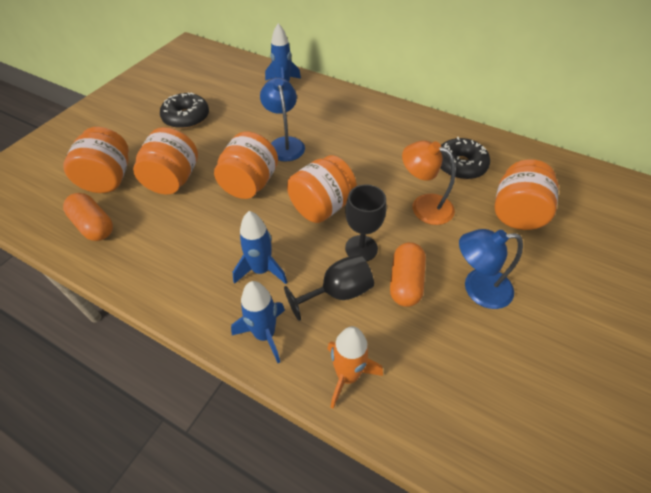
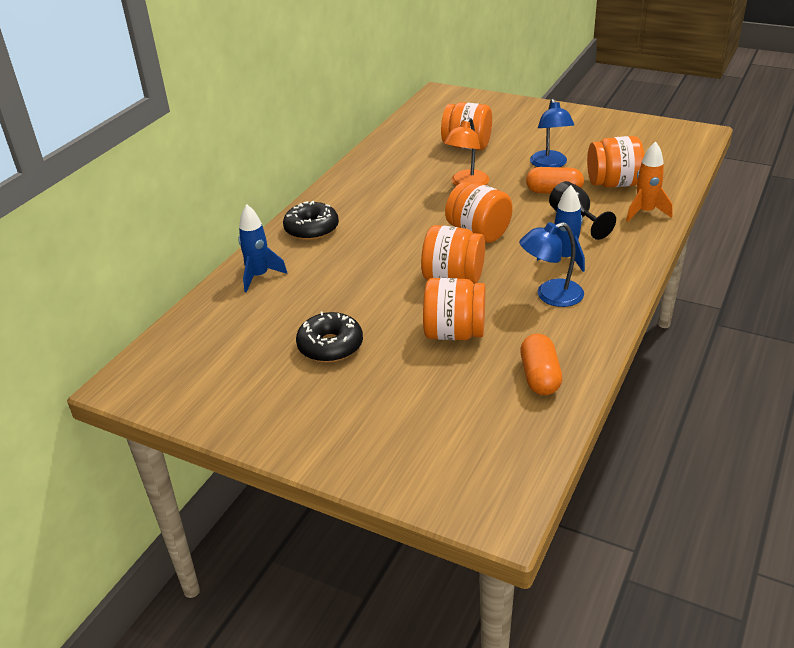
camera: 90 degrees left, 15 degrees down
(94, 226) = (540, 377): orange capsule -> orange capsule turned 45 degrees counterclockwise
(109, 179) = (460, 386): orange jar -> orange jar (613, 184)
(265, 334) = (628, 249): blue rocket -> none
(284, 144) = (383, 263): blue lamp -> blue lamp (550, 296)
(361, 248) = (524, 211): black goblet -> none
(460, 165) = (410, 167): black donut -> black donut (311, 229)

